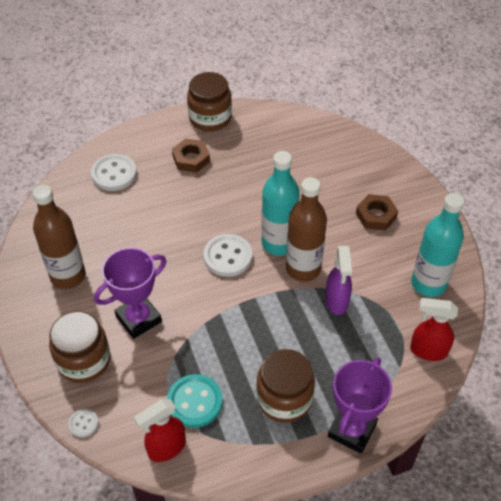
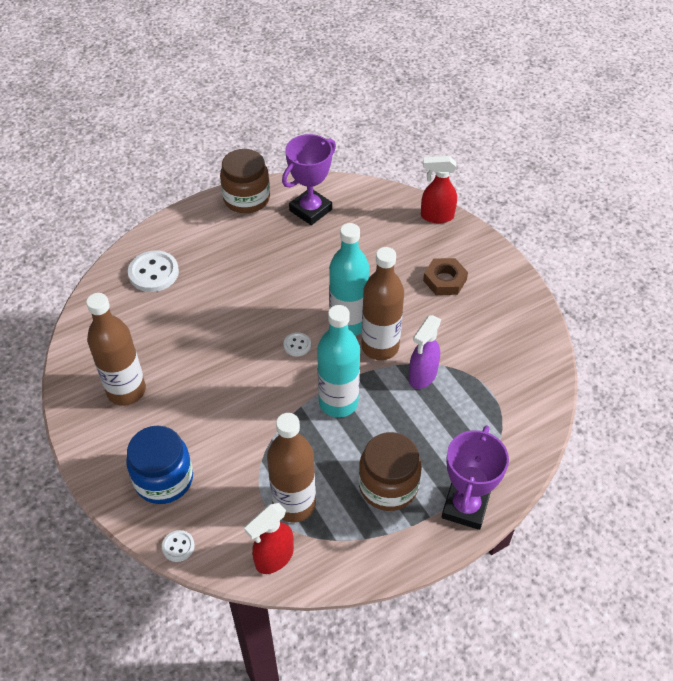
camera: 10 degrees left, 0 degrees up
(84, 360) = (164, 479): brown jar -> blue jar
(138, 319) = (214, 425): purple trophy -> purple trophy (310, 210)
(191, 159) = (235, 245): brown nut -> none
(195, 402) = (294, 504): turquoise button -> brown bottle
(228, 256) = (297, 345): white button -> white button, size x0.52
(336, 301) = (422, 376): purple spray bottle -> purple spray bottle turned 45 degrees clockwise
(427, 351) = (526, 413): red spray bottle -> red spray bottle (436, 216)
(428, 284) = (513, 344): turquoise bottle -> turquoise bottle (338, 402)

